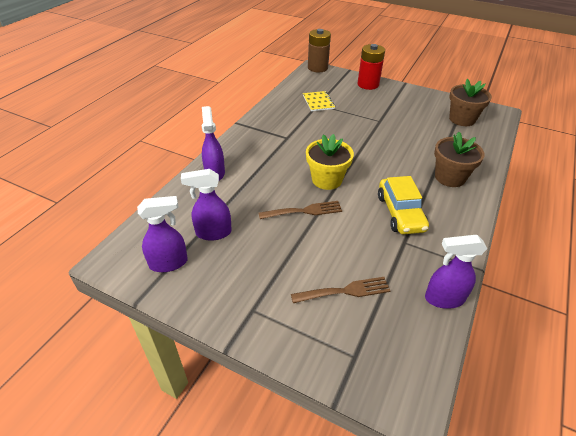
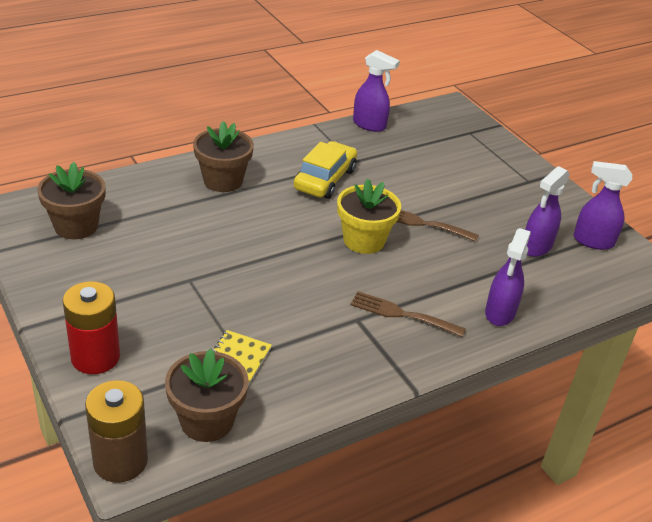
camera: 150 degrees left, 5 degrees down
(213, 233) = (536, 247): purple spray bottle -> purple spray bottle turned 105 degrees clockwise
(305, 84) = (207, 421): none -> brown flower pot
(345, 291) = (442, 159): brown fork -> brown fork (402, 314)

